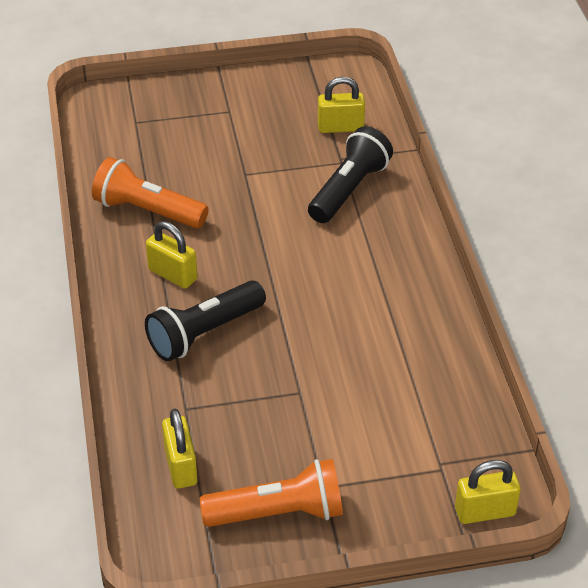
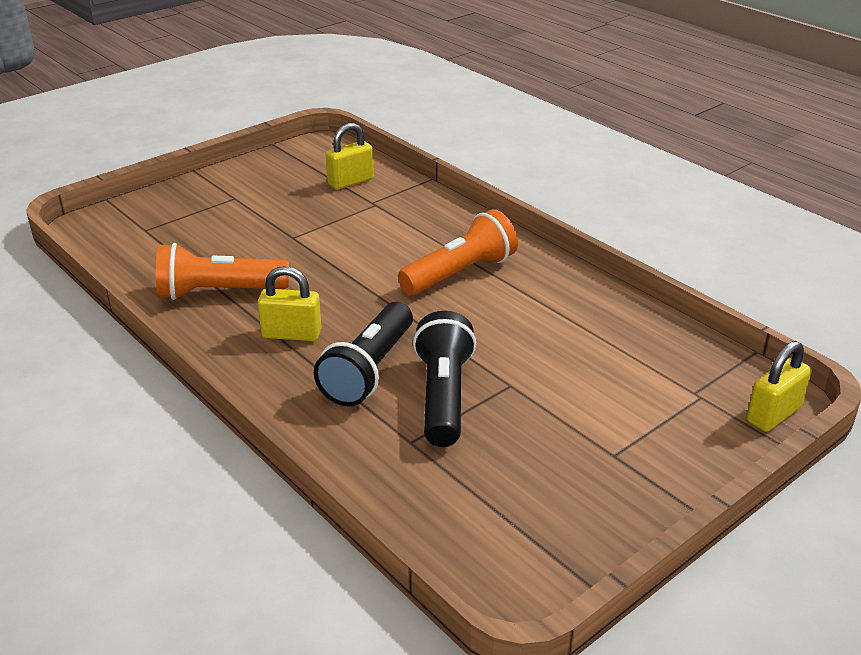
camera: 30 degrees left, 10 degrees down
(181, 466) = (455, 496): yellow padlock -> none
(278, 512) = (594, 495): orange flashlight -> orange flashlight (460, 273)
(348, 189) = (401, 221): black flashlight -> black flashlight (443, 396)

